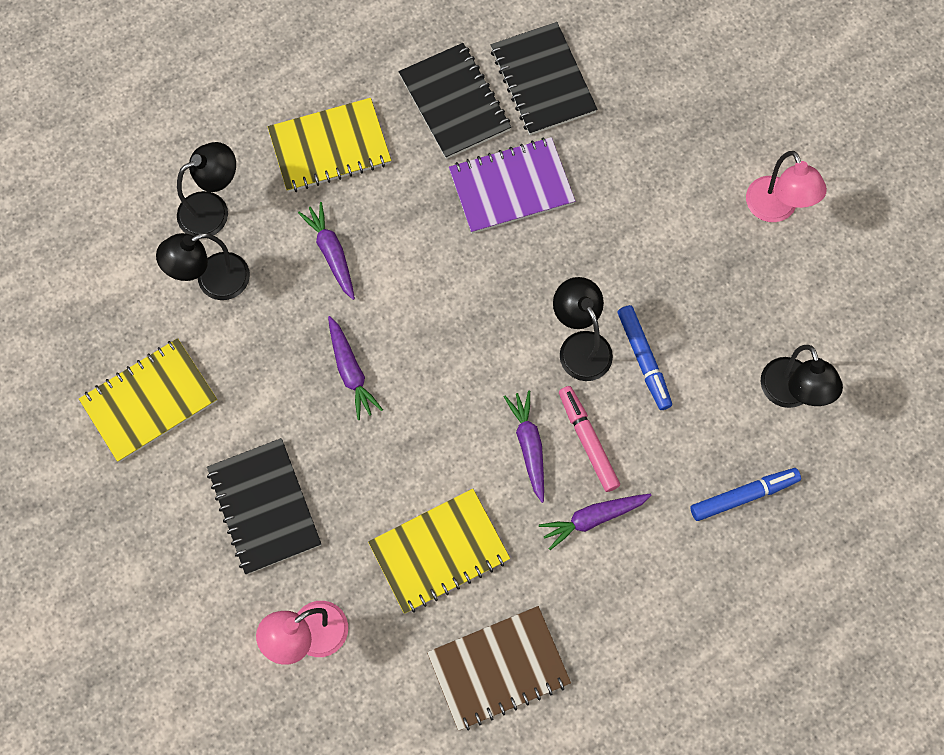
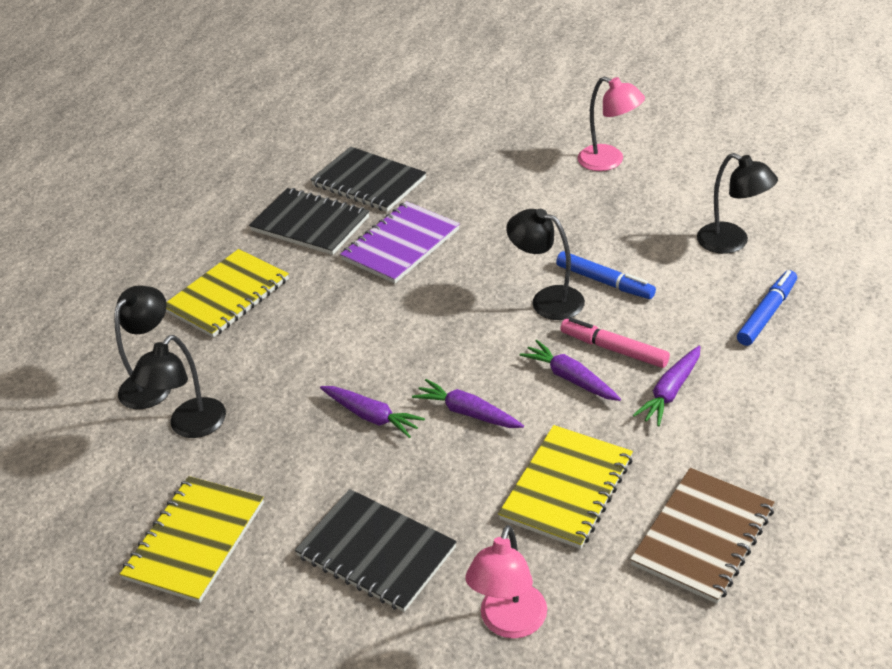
camera: 30 degrees left, 30 degrees down
(331, 253) = (286, 354): purple carrot -> purple carrot (468, 413)

